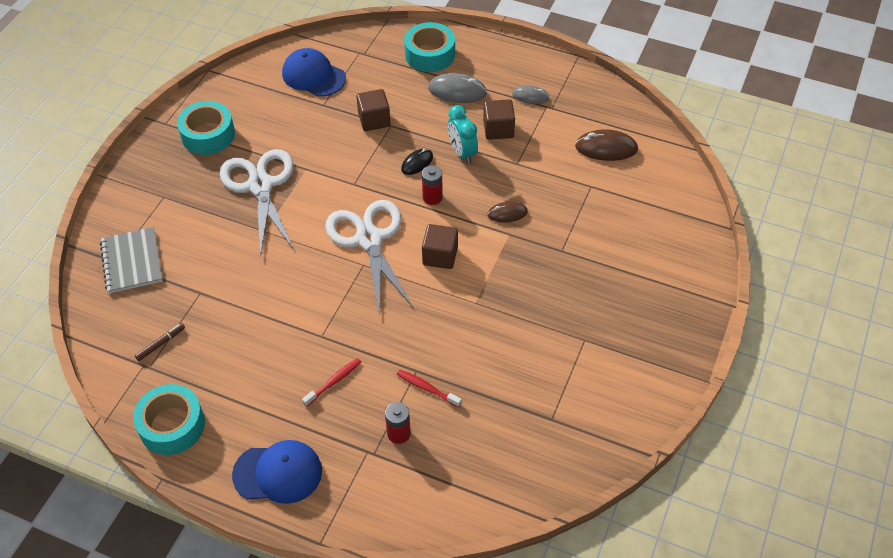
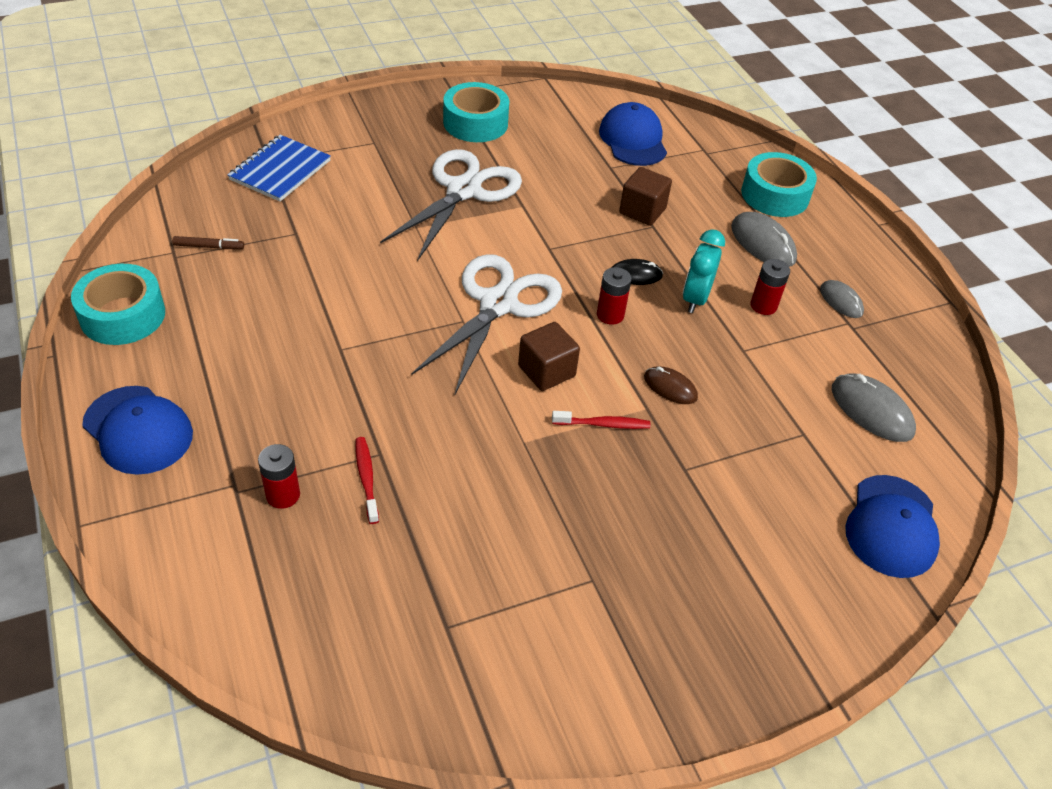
camera: 40 degrees right, 5 degrees down
(132, 261) = (280, 170): grey notebook -> blue notebook
(334, 382) = (294, 396): red toothbrush -> red toothbrush (603, 424)
(498, 129) = (763, 306): brown cube -> red battery
(606, 148) = (871, 410): brown mouse -> grey mouse
(673, 201) = (891, 526): none -> blue cap

